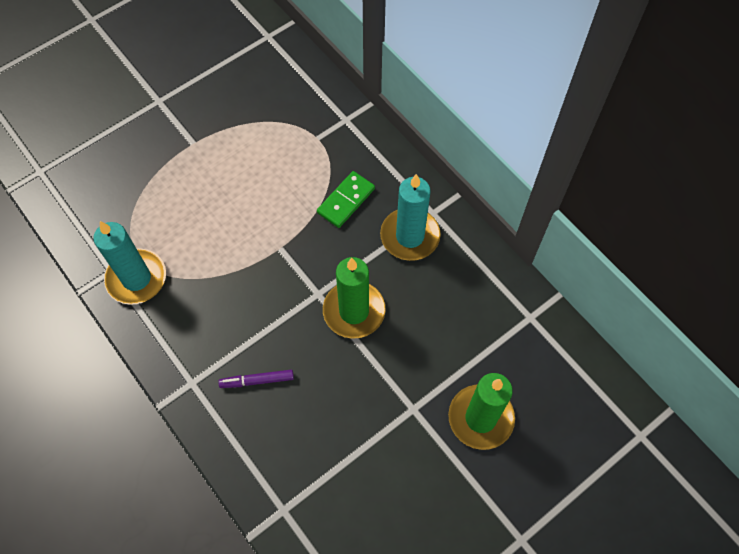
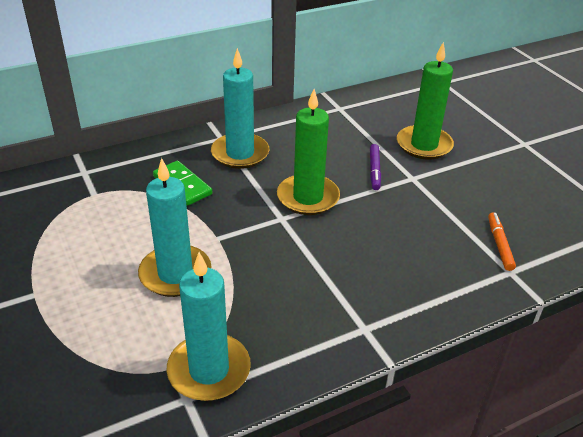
camera: 80 degrees left, 25 degrees down
(230, 228) = (175, 274): none -> turquoise candle
(257, 380) = (370, 274): purple marker -> purple marker (374, 170)
(321, 501) = (499, 245): none -> orange marker

